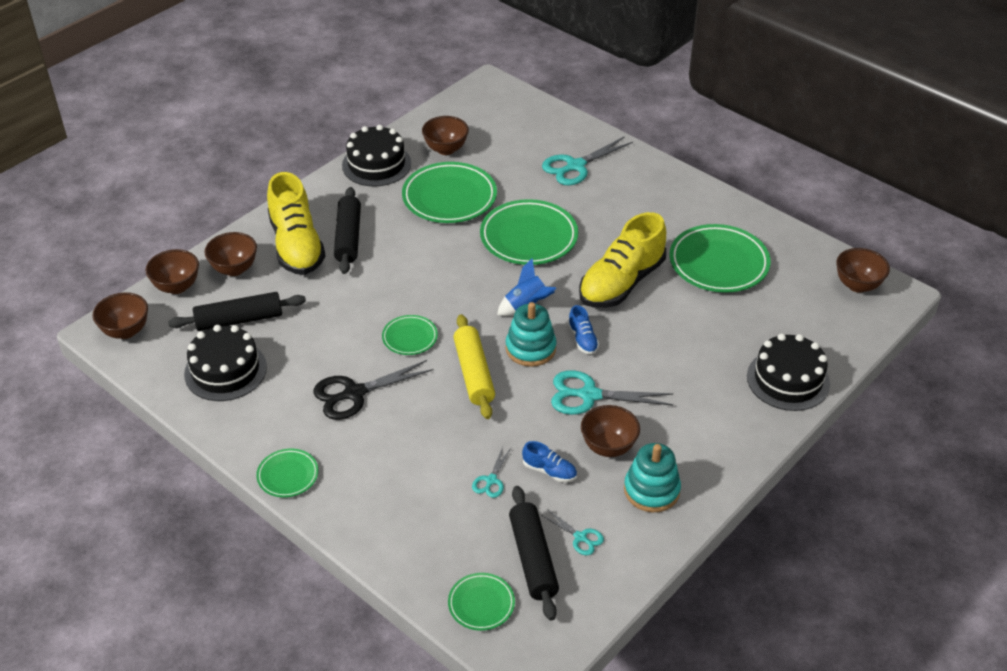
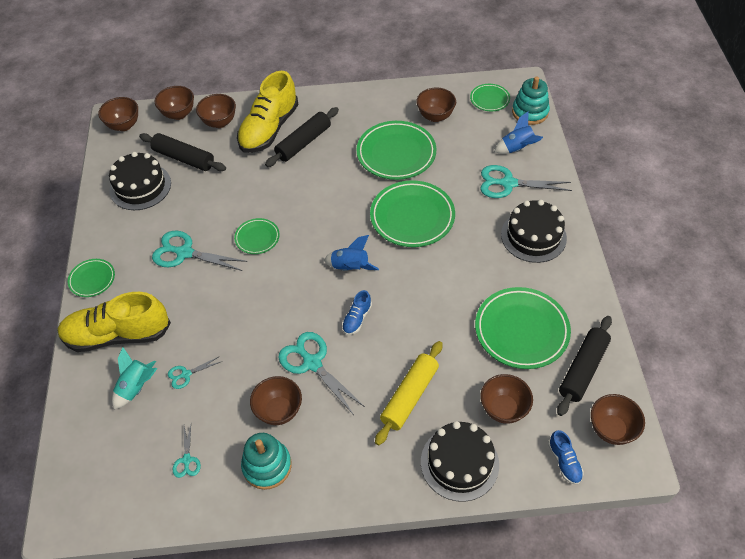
camera: 45 degrees right, 10 degrees up
(354, 393) = (184, 253): black scissors -> turquoise scissors
(376, 164) = (379, 101): black cake -> black cake (533, 236)
(459, 522) = (137, 387): none -> turquoise rocket
(474, 373) = (263, 291): yellow rolling pin -> yellow rolling pin (410, 396)
(481, 604) = (84, 453): green plate -> green plate (489, 99)
(530, 348) = (317, 300): turquoise stacking toy -> turquoise stacking toy (530, 112)
(532, 558) = (145, 449): black rolling pin -> black rolling pin (582, 369)
(549, 136) = (517, 148): none -> blue rocket
(549, 471) = (225, 397): blue shoe -> blue shoe (564, 462)
(621, 283) = (433, 295): yellow shoe -> yellow shoe (118, 335)
(772, 323) = (503, 409): none -> brown bowl

